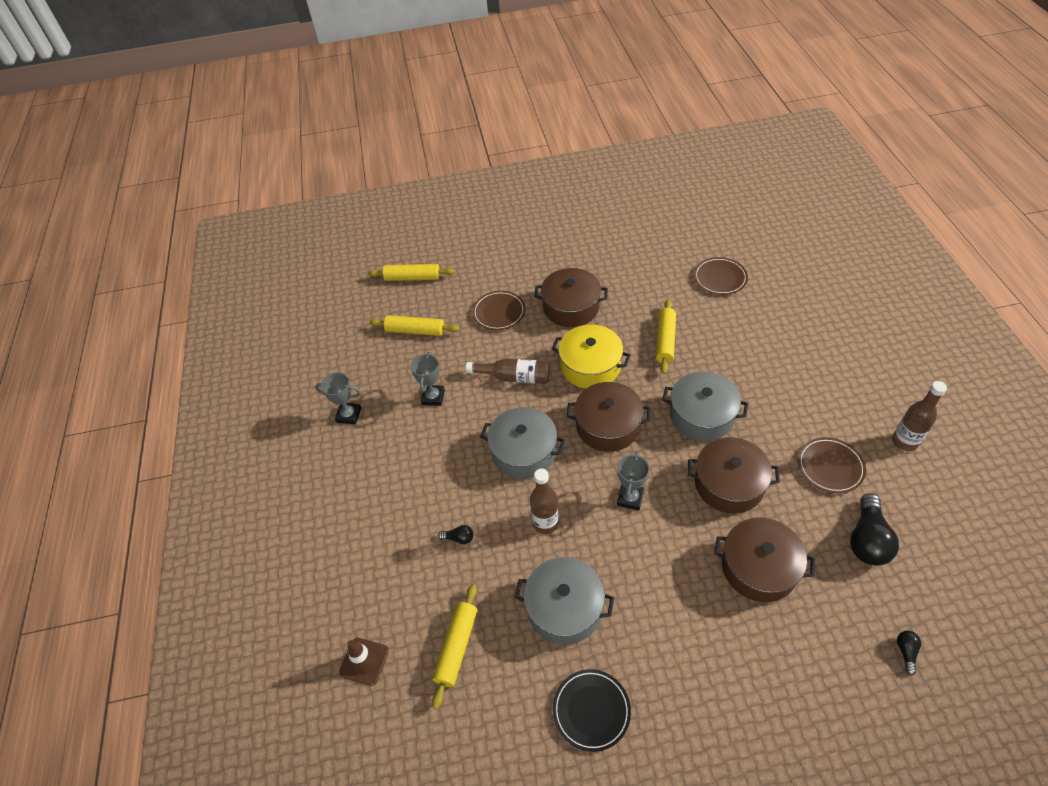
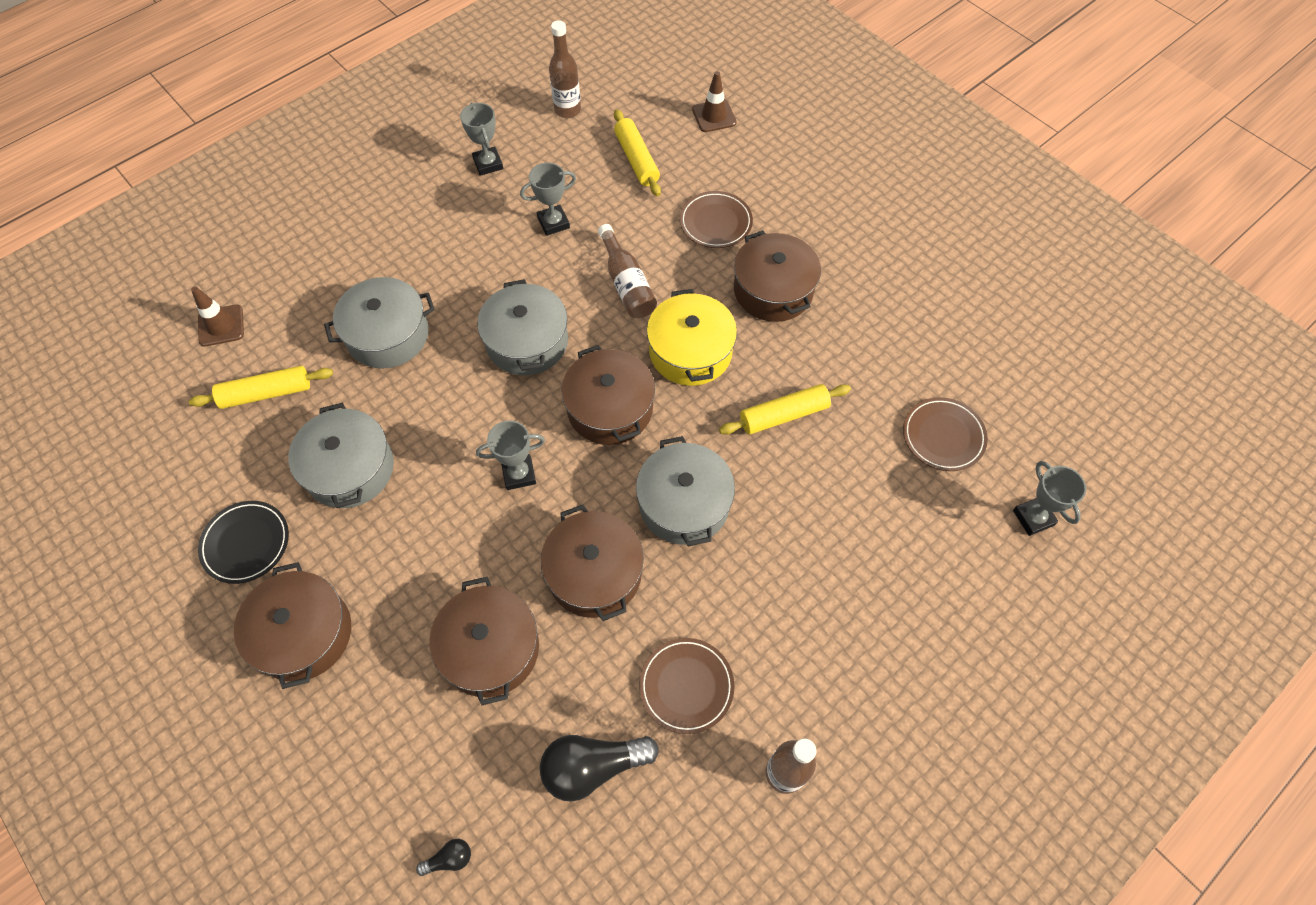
camera: 55 degrees right, 10 degrees up
(412, 278) = (714, 116): yellow rolling pin -> brown traffic cone
(459, 538) = (388, 335): black light bulb -> grey pot
(545, 523) = (444, 405): brown bottle -> brown bottle (567, 110)
(693, 692) = (303, 634): none -> brown pot
(790, 266) = (1033, 518): none -> grey trophy

